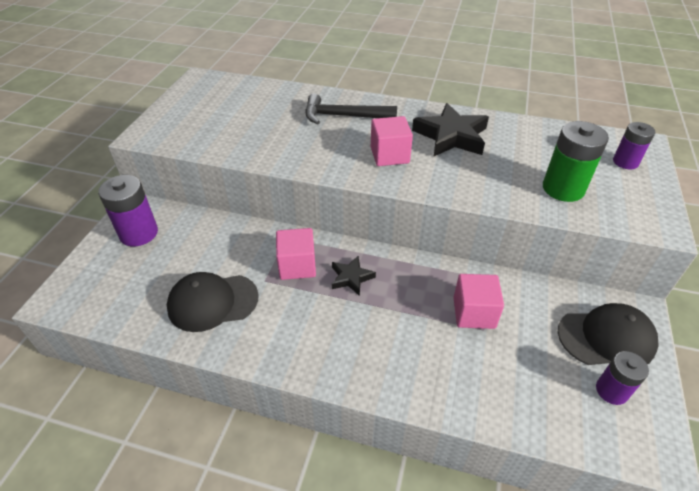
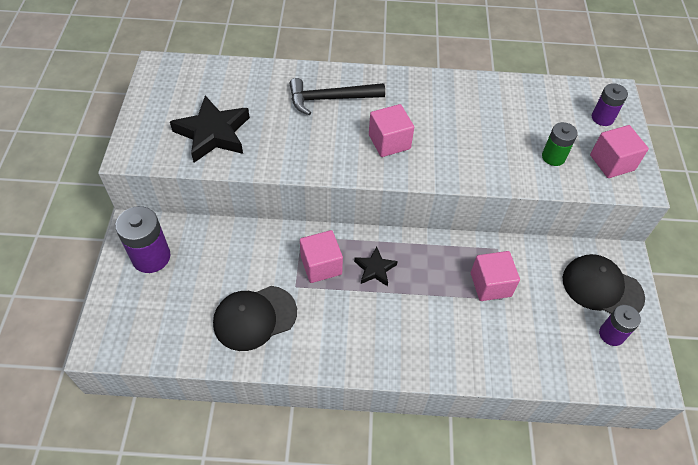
camera: 15 degrees left, 10 degrees up
(451, 136) = (441, 110): black star -> black star (213, 133)
(563, 188) = (553, 157): green battery -> green battery, size x0.63
(606, 338) = (602, 288): black cap -> black cap turned 135 degrees counterclockwise
(631, 202) = (612, 162): none -> pink cube

